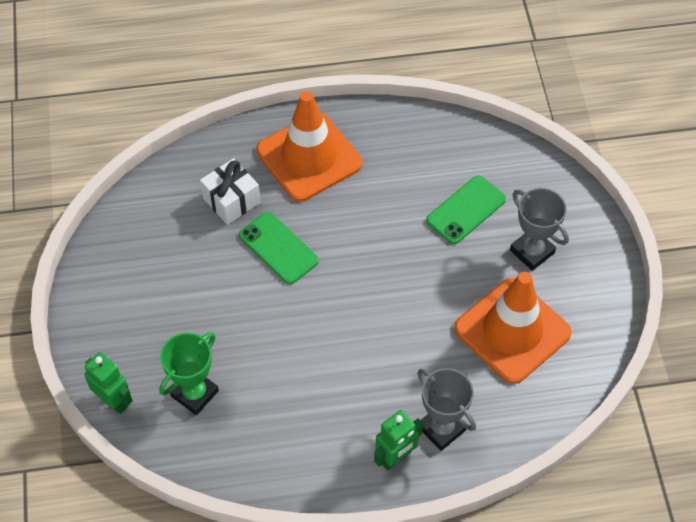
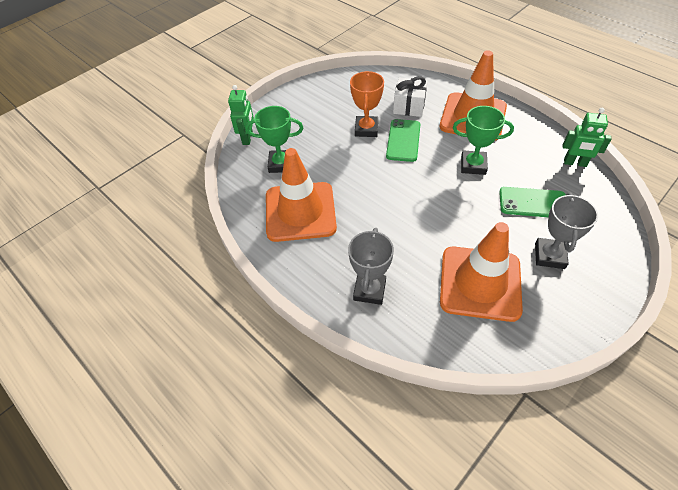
camera: 55 degrees right, 5 degrees down
(225, 269) = (366, 129): none -> orange trophy
(286, 422) = (300, 212): none -> orange traffic cone
(374, 216) = (473, 165): none -> green trophy
(396, 458) = (326, 279): green robot -> green robot (575, 163)

